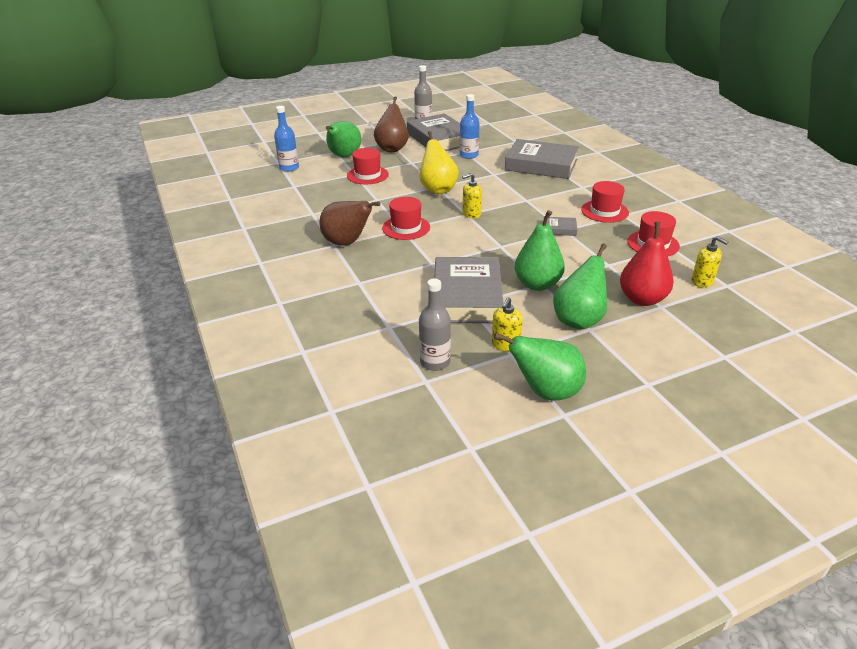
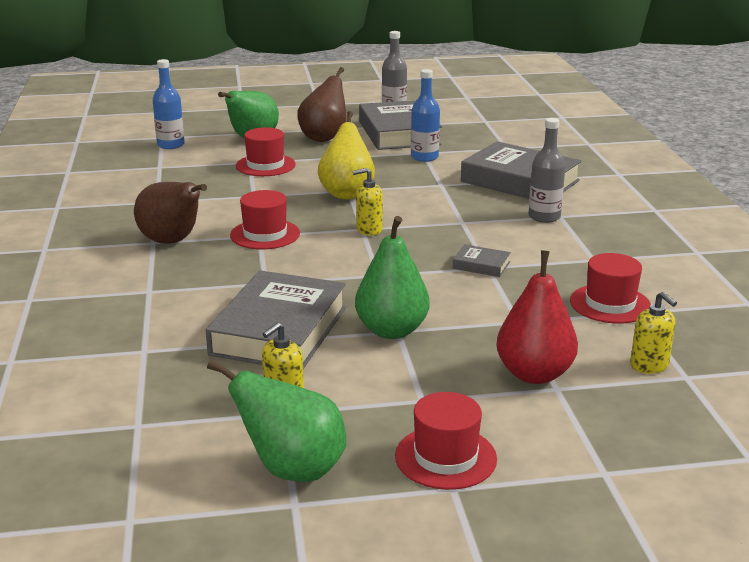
camera: 15 degrees right, 10 degrees down
(435, 362) = (169, 404): grey bottle -> grey bottle (544, 217)
(578, 320) = (415, 386): green pear -> none
(604, 211) = (568, 251): red hat -> red hat (445, 457)

